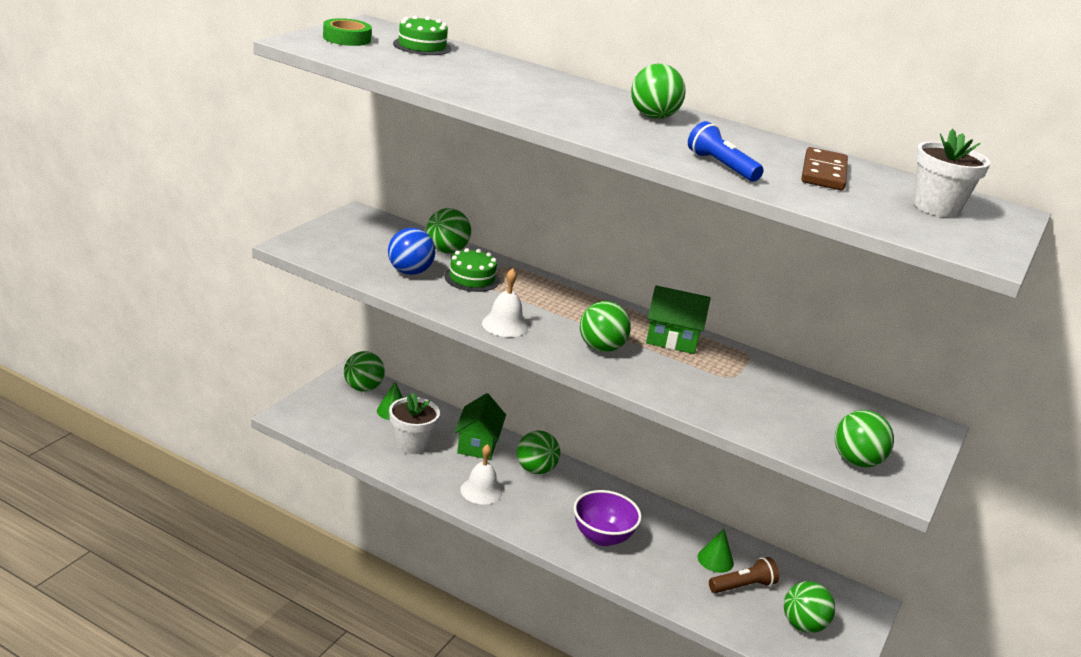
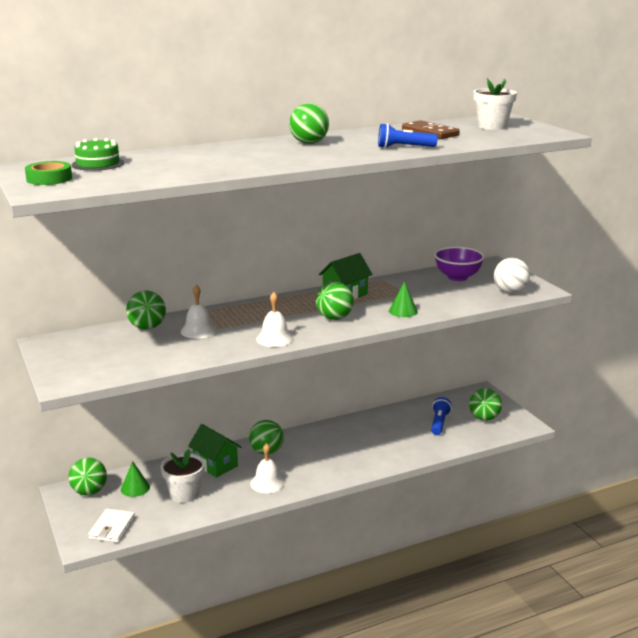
camera: 50 degrees left, 5 degrees down
(322, 423) = (112, 528): none -> white wallet
(409, 272) = (163, 349): blue ball -> none
(472, 278) = (198, 330): green cake -> white bell
(602, 537) = (356, 453): purple bowl -> purple bowl (457, 277)
(715, 560) = (410, 422): green cone -> green cone (403, 311)
(743, 586) = (439, 423): brown flashlight -> blue flashlight
(856, 461) = (510, 291): green ball -> white ball

